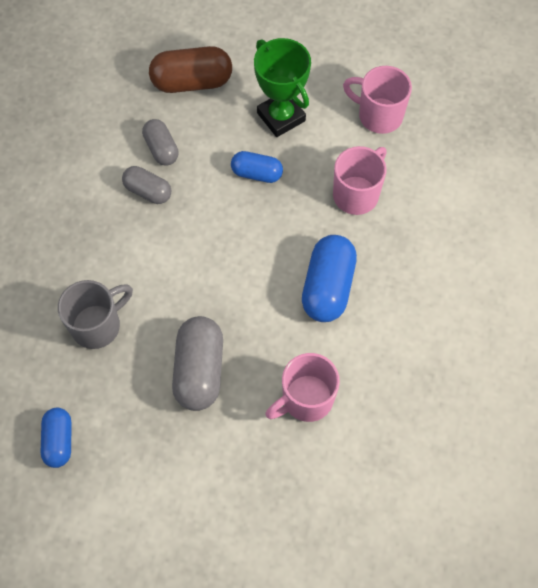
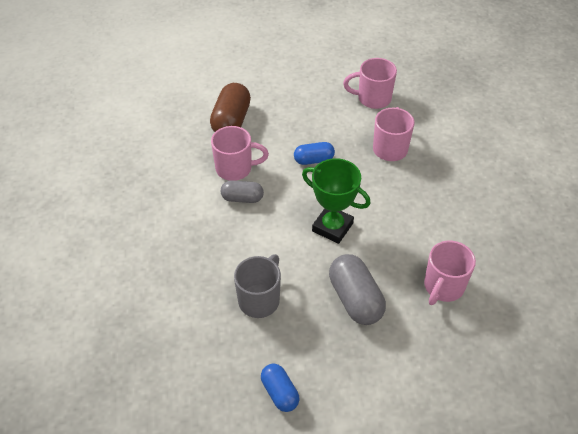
camera: 25 degrees left, 15 degrees down
(161, 149) = (235, 168): grey capsule -> pink mug
(192, 82) = (231, 121): brown capsule -> brown capsule turned 45 degrees counterclockwise
(281, 117) = (308, 121): green trophy -> green trophy (332, 227)
(328, 287) = (409, 211): blue capsule -> none

